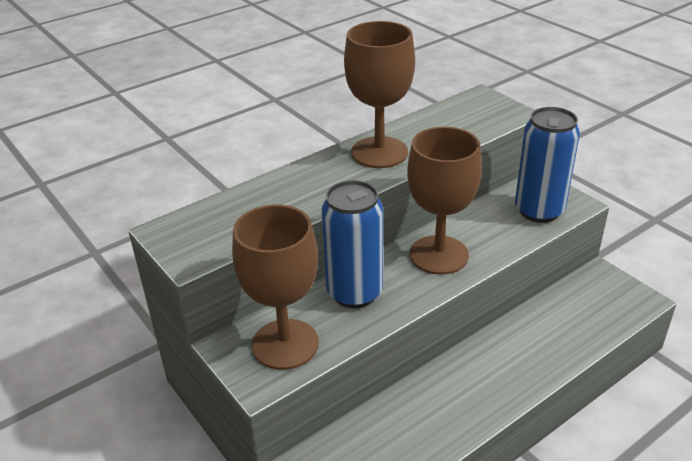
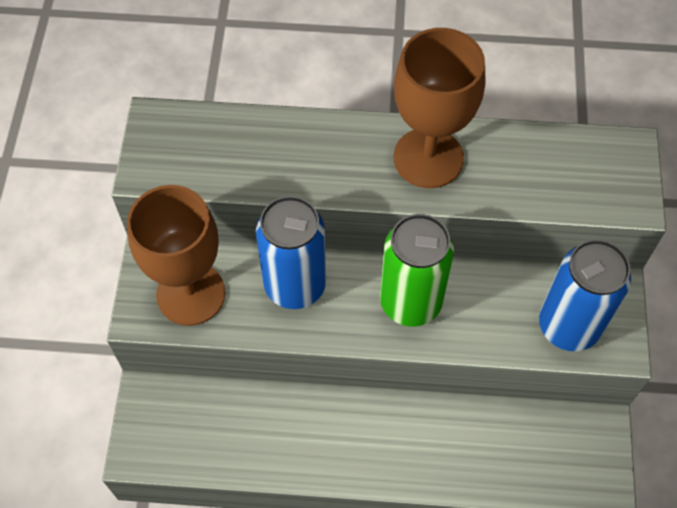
camera: 40 degrees right, 25 degrees up
(439, 255) = (410, 302): brown goblet -> green can

